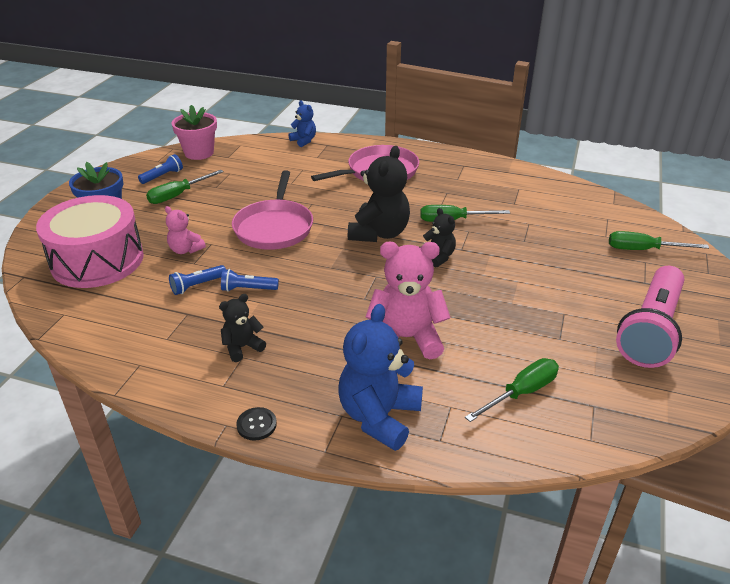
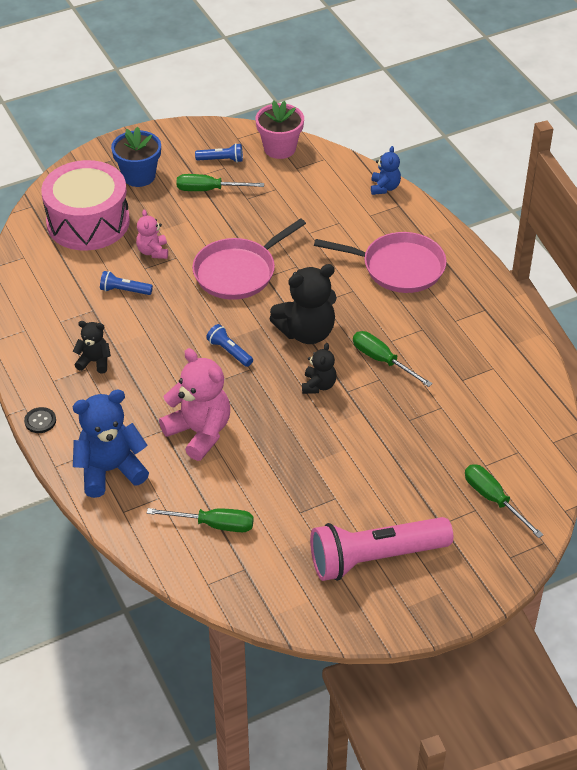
camera: 45 degrees right, 10 degrees up
(248, 289) = (152, 317): blue flashlight -> blue flashlight (229, 351)

